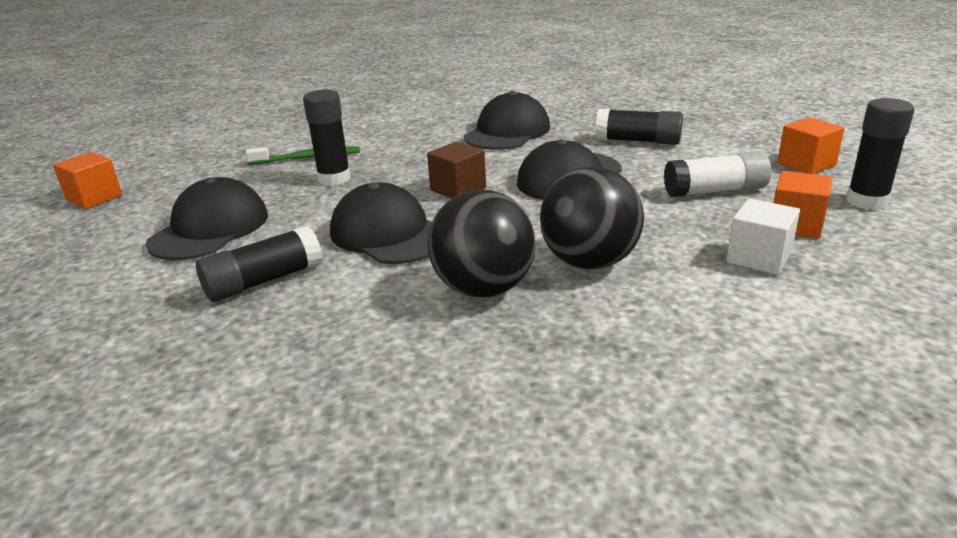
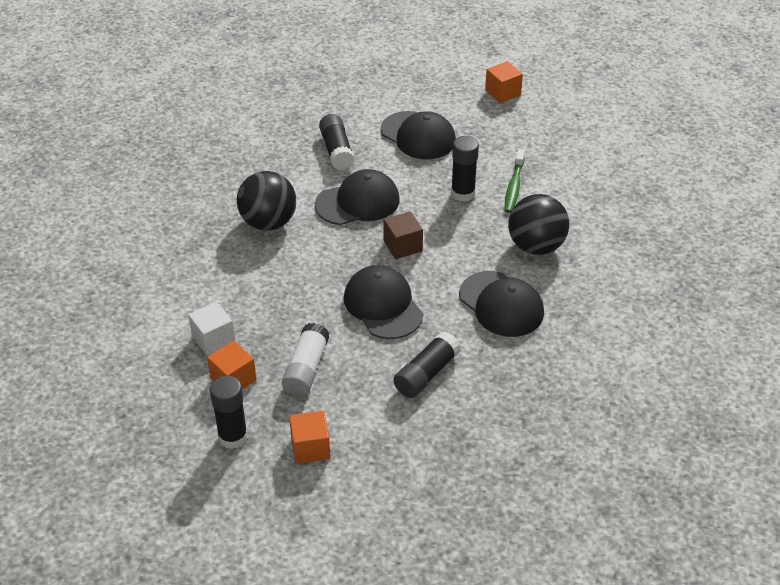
camera: 110 degrees right, 15 degrees up
(589, 262) = (263, 270): black ball -> black ball (536, 246)

